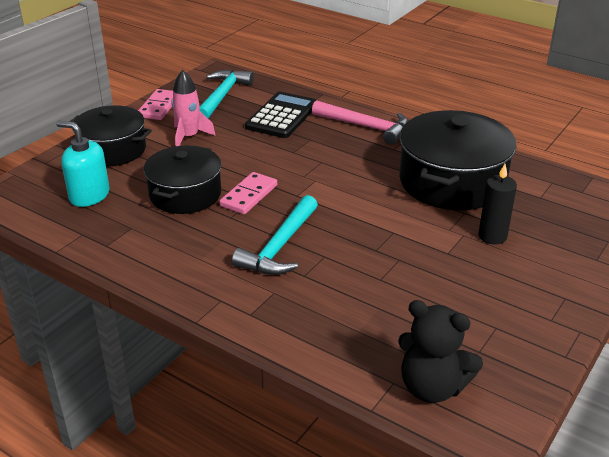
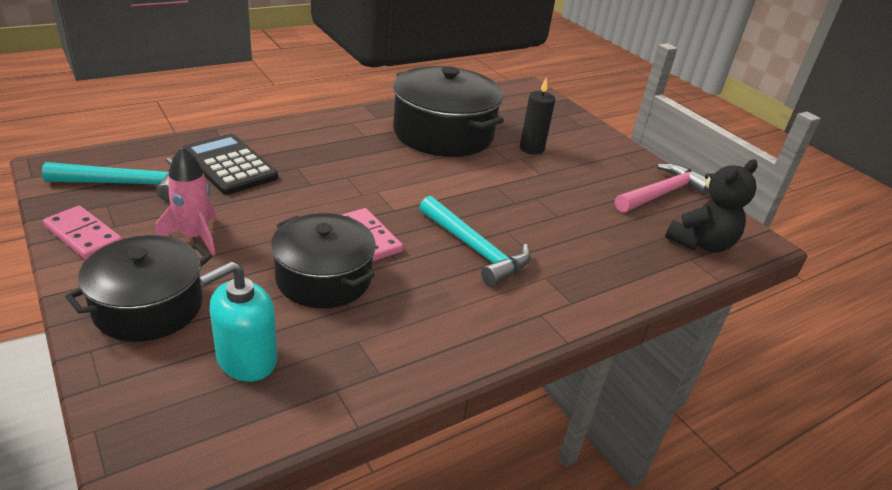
camera: 70 degrees left, 0 degrees up
(222, 96) = (128, 184): turquoise hammer -> turquoise hammer turned 135 degrees clockwise
(365, 127) = (310, 133): pink hammer -> pink hammer (662, 193)

